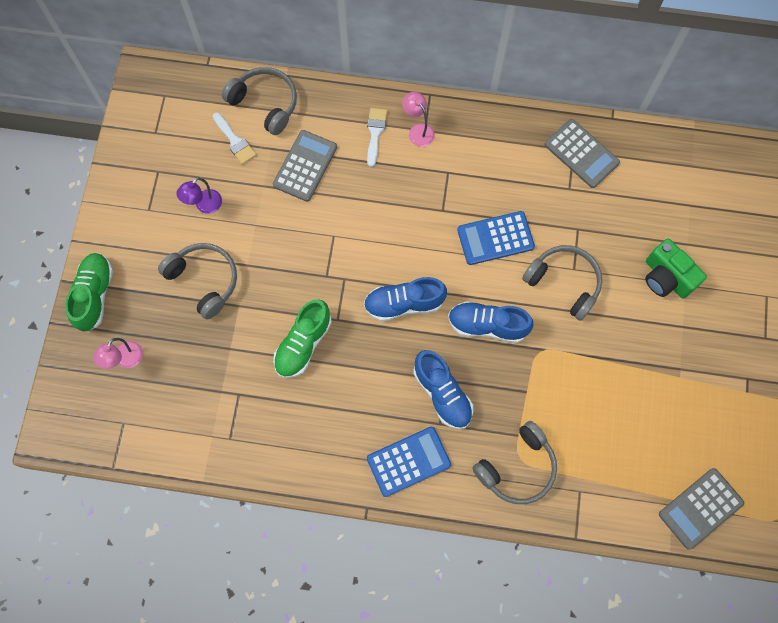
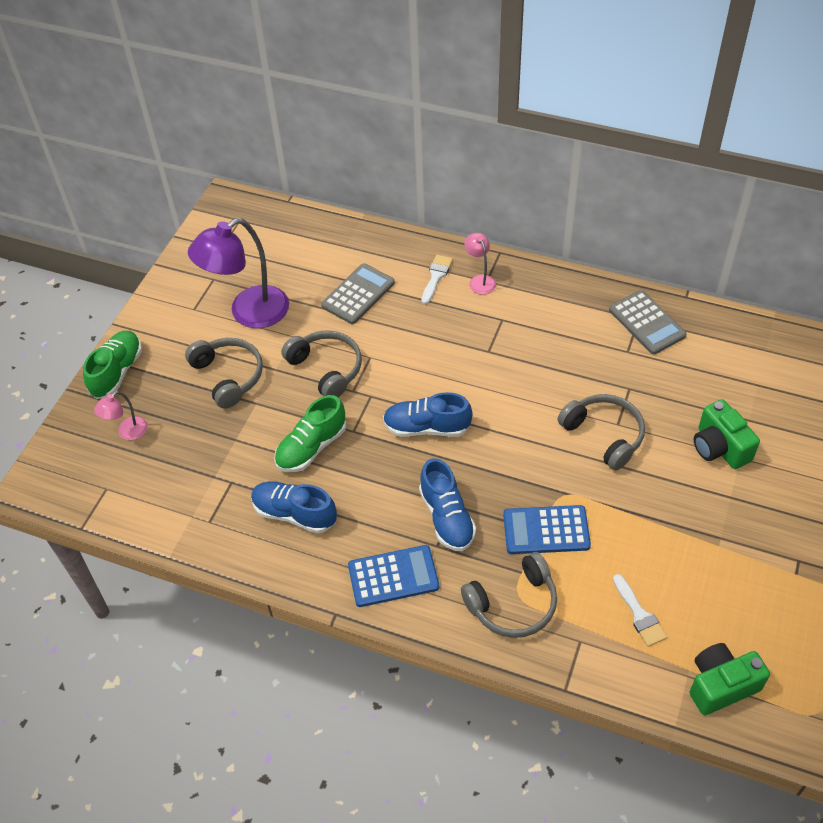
camera: 15 degrees right, 20 degrees down
(204, 205) = (249, 313): purple lamp -> purple lamp, size x2.13
(235, 141) = (295, 265): white brush -> white brush (639, 614)
(265, 103) = (334, 238): grey headphones -> grey headphones (326, 369)
(487, 325) = (511, 461): blue shoe -> blue shoe (294, 514)
(495, 238) = (538, 384): blue calculator -> blue calculator (546, 530)
(700, 508) = (721, 685): grey calculator -> green camera

